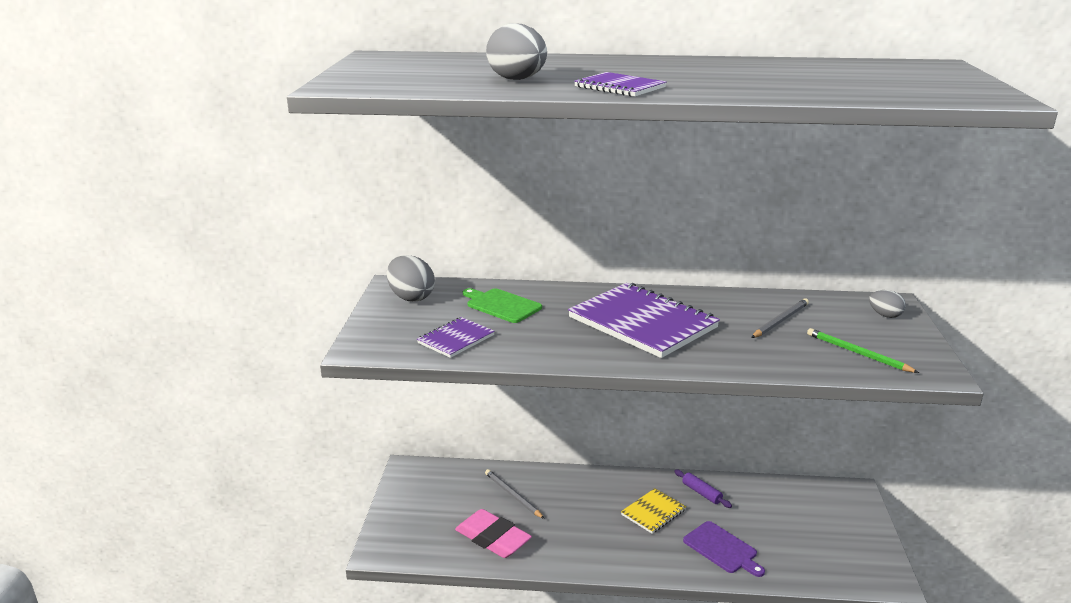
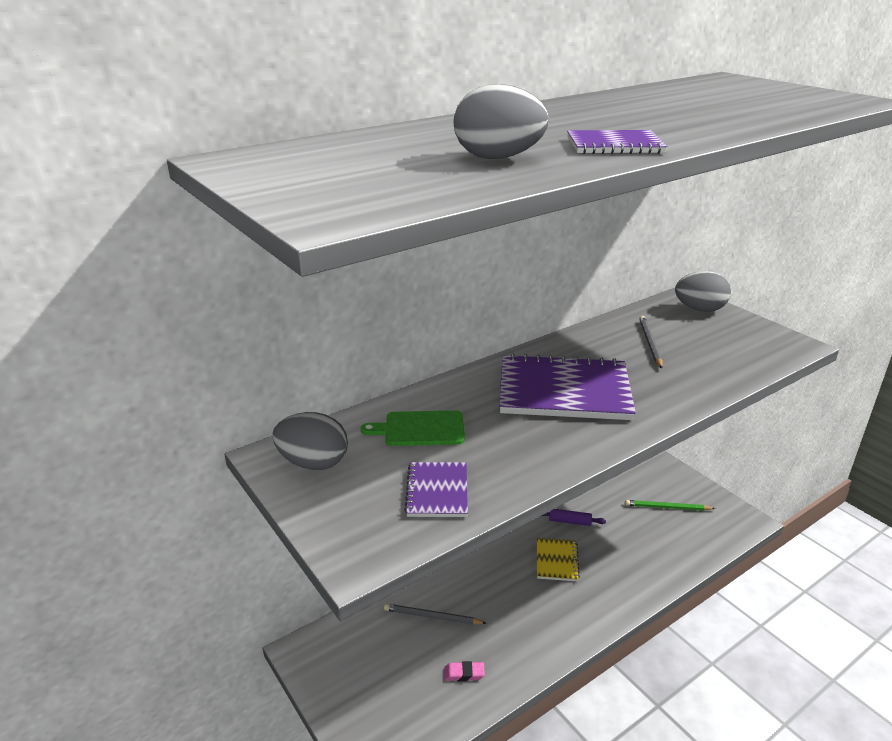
camera: 40 degrees left, 5 degrees up
(493, 538) = (464, 673): pink eraser -> pink eraser, size x0.46
(722, 549) = (635, 562): purple cutting board -> none
(858, 353) = (736, 350): green pencil -> green pencil (667, 507)
(885, 315) = (699, 309): grey egg -> grey egg, size x1.70

